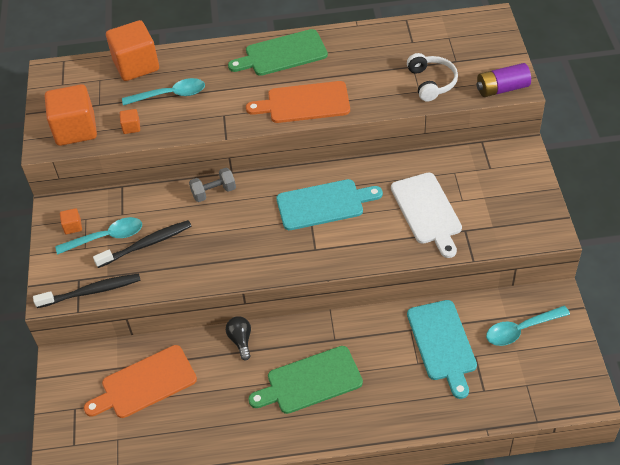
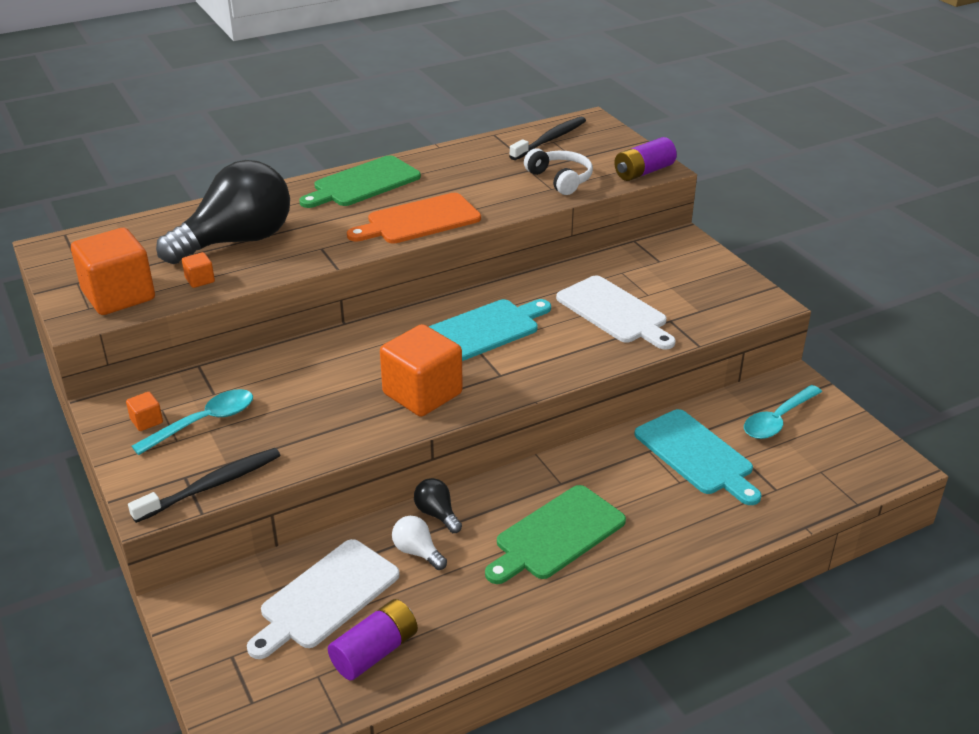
camera: 25 degrees left, 15 degrees down
(136, 65) = (173, 222): orange cube -> orange cube (422, 394)
(145, 383) = (325, 597): orange cutting board -> white cutting board
(146, 244) = (267, 417): black toothbrush -> black toothbrush (550, 139)
(157, 433) = (375, 651): none -> purple battery
(170, 95) = (237, 241): turquoise spoon -> black light bulb
(214, 192) = (332, 346): grey dumbbell -> none
(215, 367) = (417, 552): none -> white light bulb

